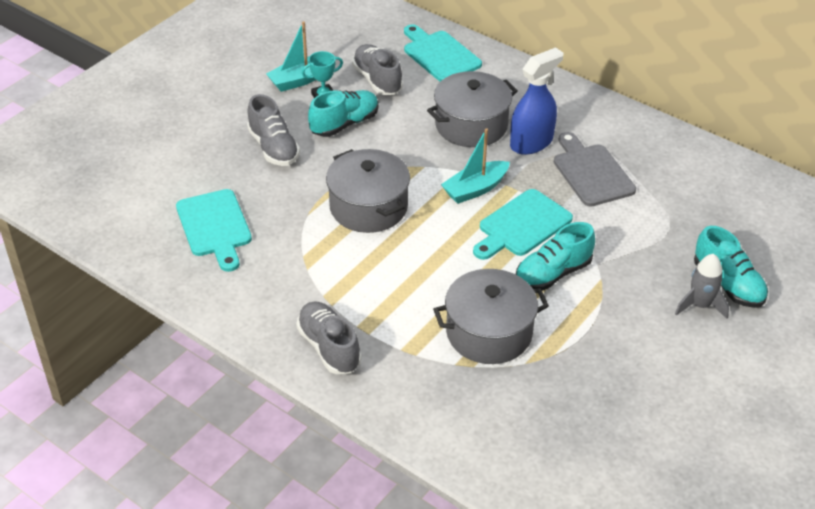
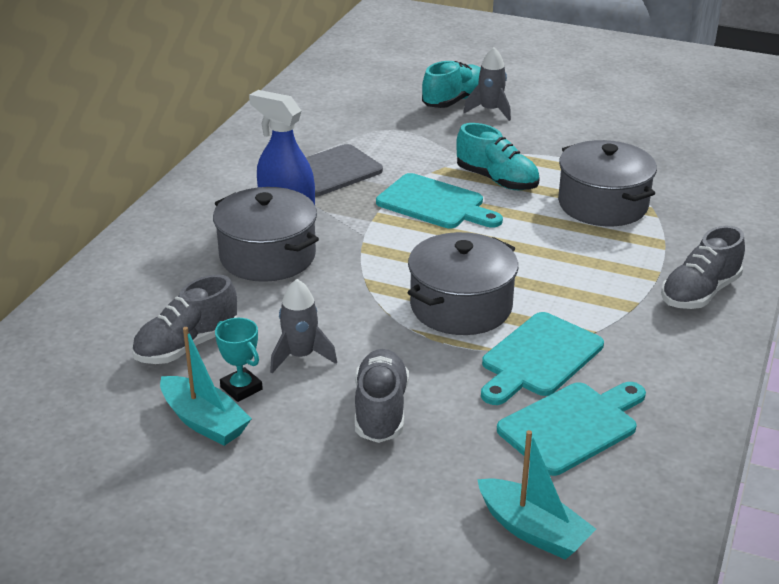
camera: 105 degrees left, 10 degrees down
(273, 148) = (380, 410): grey shoe -> grey shoe turned 45 degrees counterclockwise
(344, 124) = (300, 356): turquoise shoe -> grey rocket
(439, 55) = (112, 301): turquoise cutting board -> turquoise cutting board (538, 358)
(475, 189) = (389, 238): turquoise boat -> turquoise boat (533, 530)

